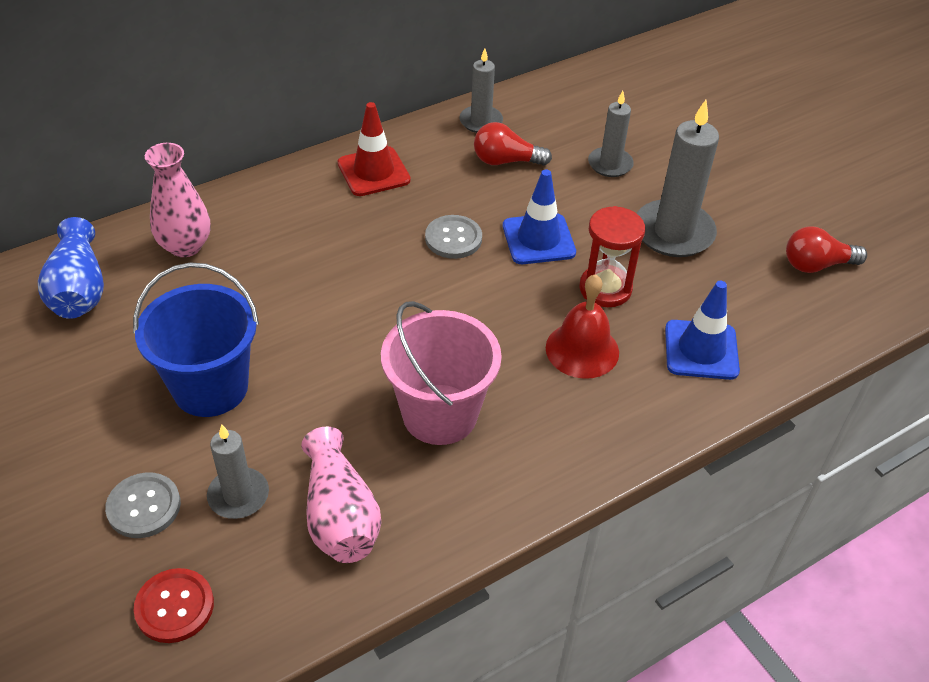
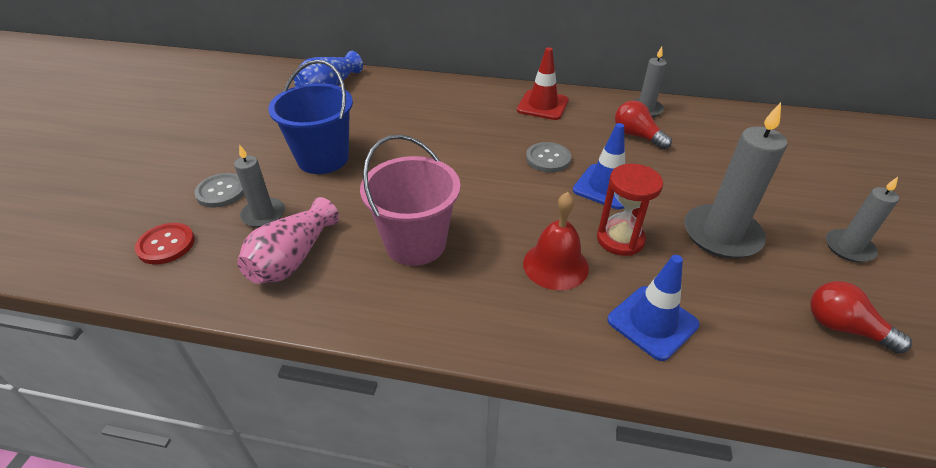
camera: 45 degrees right, 5 degrees down
(185, 246) = (399, 94): pink vase -> none
(610, 164) = (716, 171): grey candle -> grey candle (849, 248)

